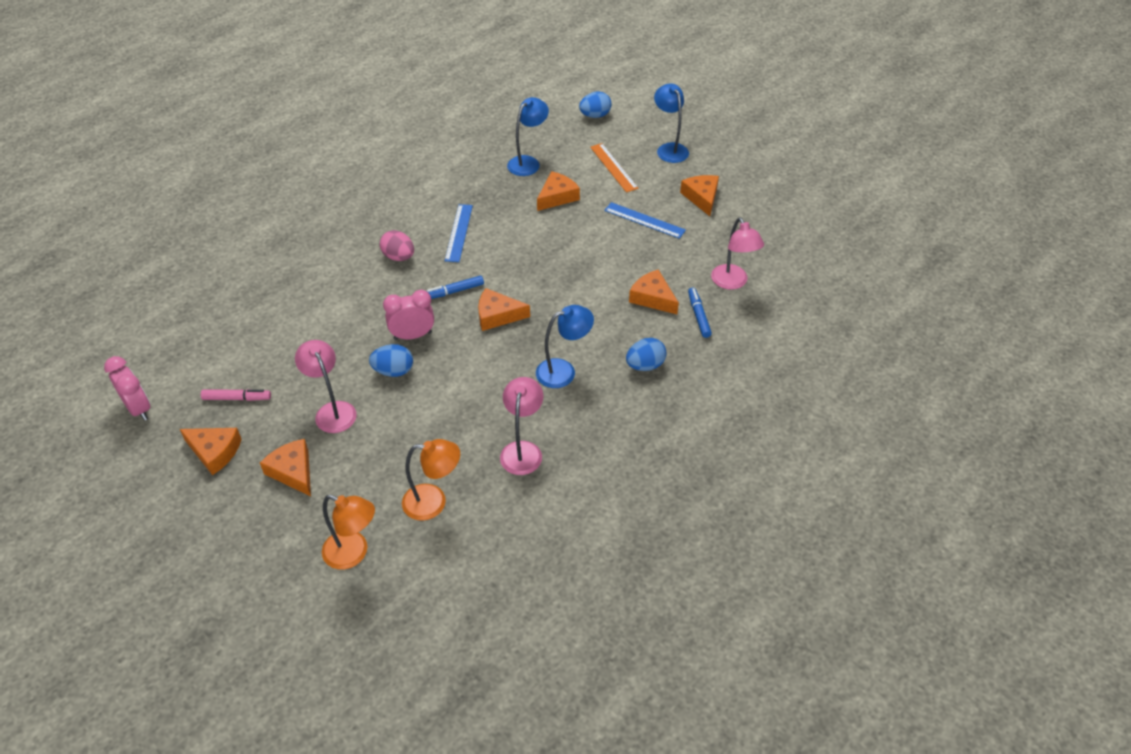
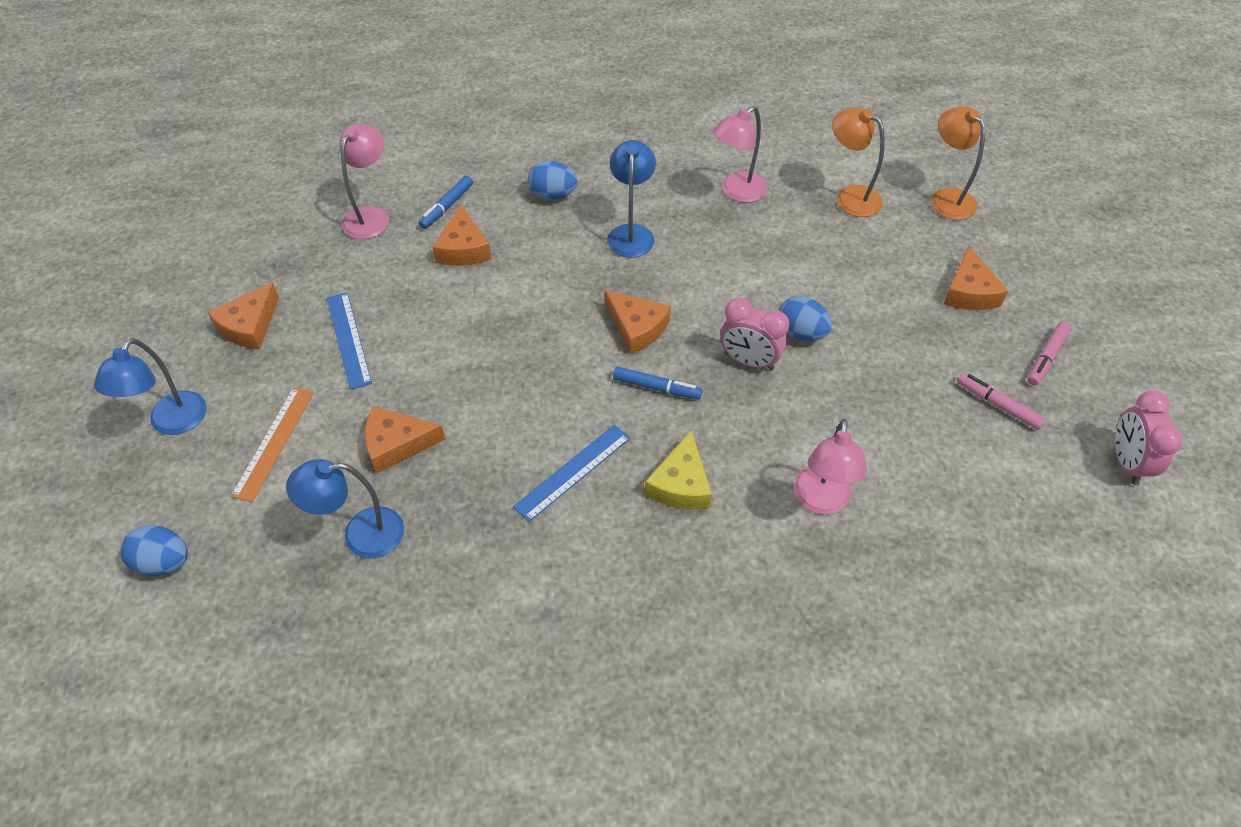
camera: 140 degrees left, 5 degrees up
(214, 452) = (1046, 357): orange cheese -> pink marker
(332, 411) = (895, 328): pink lamp -> pink lamp (820, 501)
(399, 257) = (681, 484): pink egg -> yellow cheese
(563, 371) = (631, 233): blue lamp -> blue lamp turned 75 degrees clockwise

